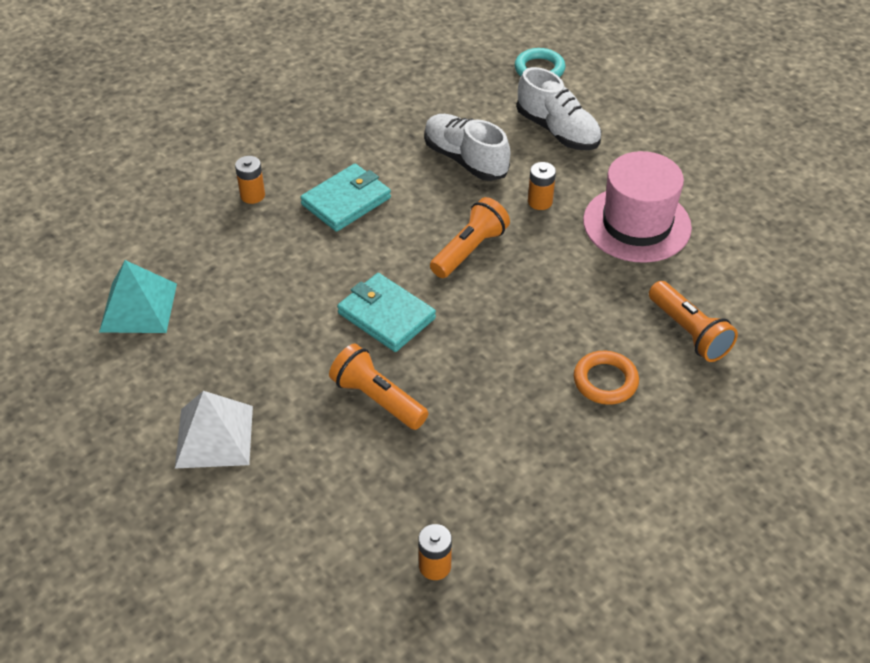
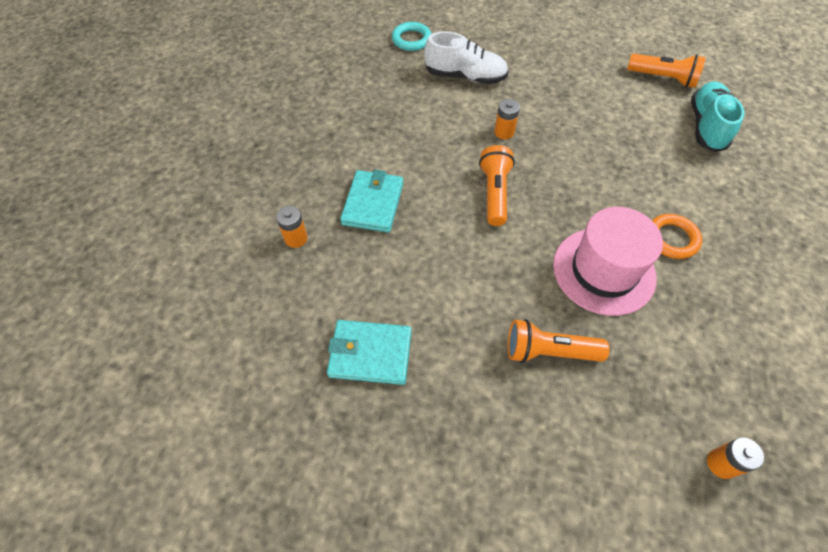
camera: 35 degrees left, 10 degrees up
(138, 307) = (290, 395): turquoise pyramid -> none
(214, 436) = (463, 472): white pyramid -> none
(386, 316) = (489, 279): turquoise wallet -> turquoise wallet (370, 354)
(465, 159) = (426, 127): white shoe -> none
(637, 224) = (577, 116): pink hat -> pink hat (604, 271)
(689, 332) = (680, 173): orange flashlight -> orange flashlight (663, 78)
(779, 305) = (706, 126): none -> turquoise shoe

